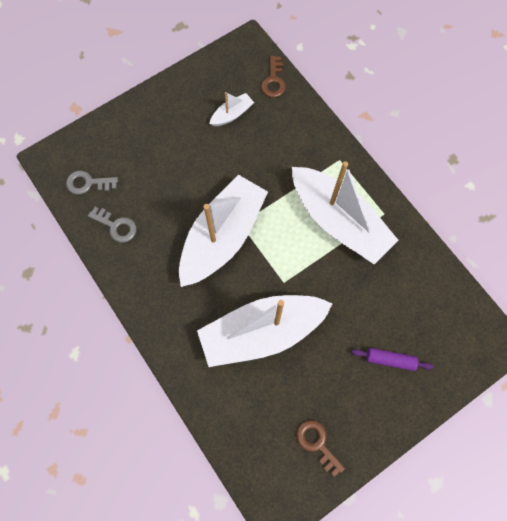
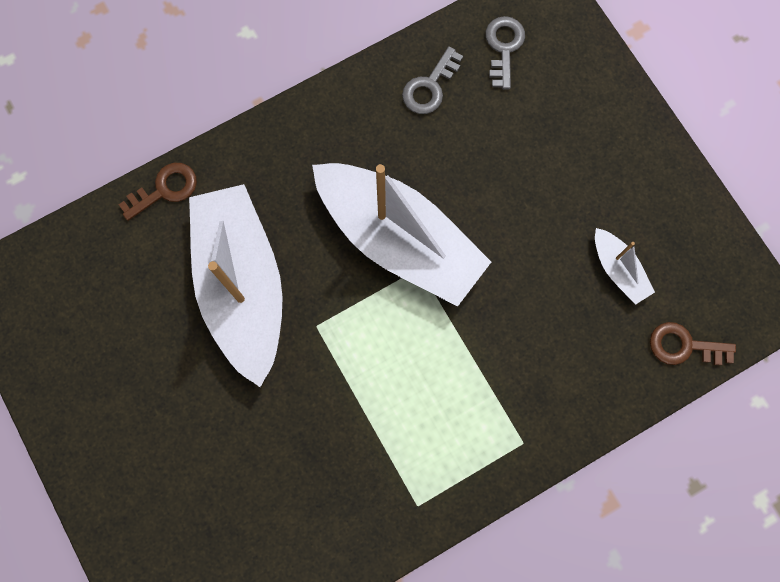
camera: 95 degrees right, 5 degrees up
(317, 443) = (72, 348): brown key -> brown key (165, 189)
(338, 221) = (410, 425): white boat -> none
(390, 360) = (174, 475): purple rolling pin -> none

